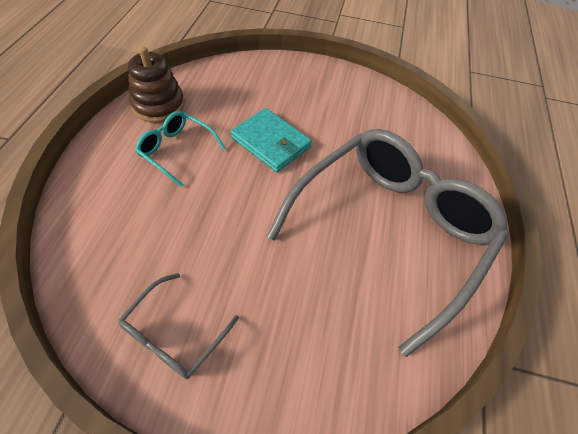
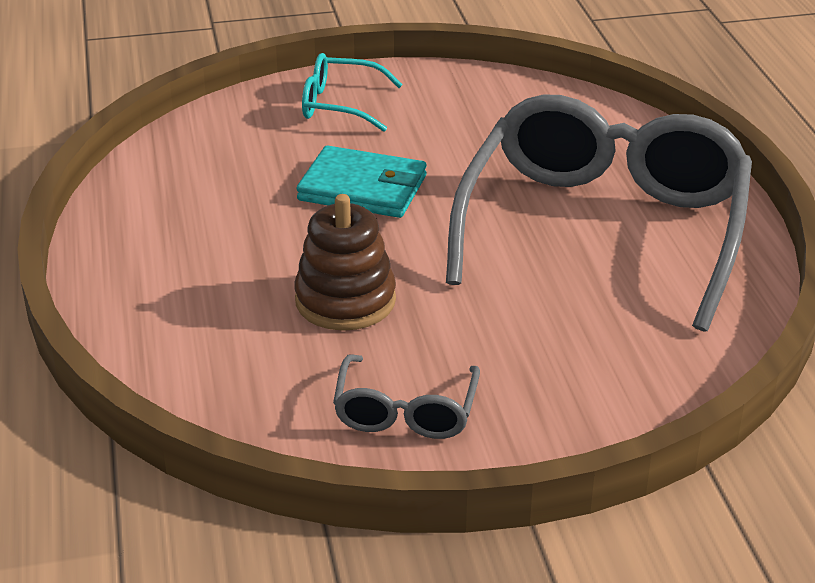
camera: 20 degrees left, 20 degrees down
(158, 105) = (145, 197): brown stacking toy -> brown stacking toy (345, 300)
(176, 150) = (228, 239): turquoise glasses -> turquoise glasses (339, 105)

